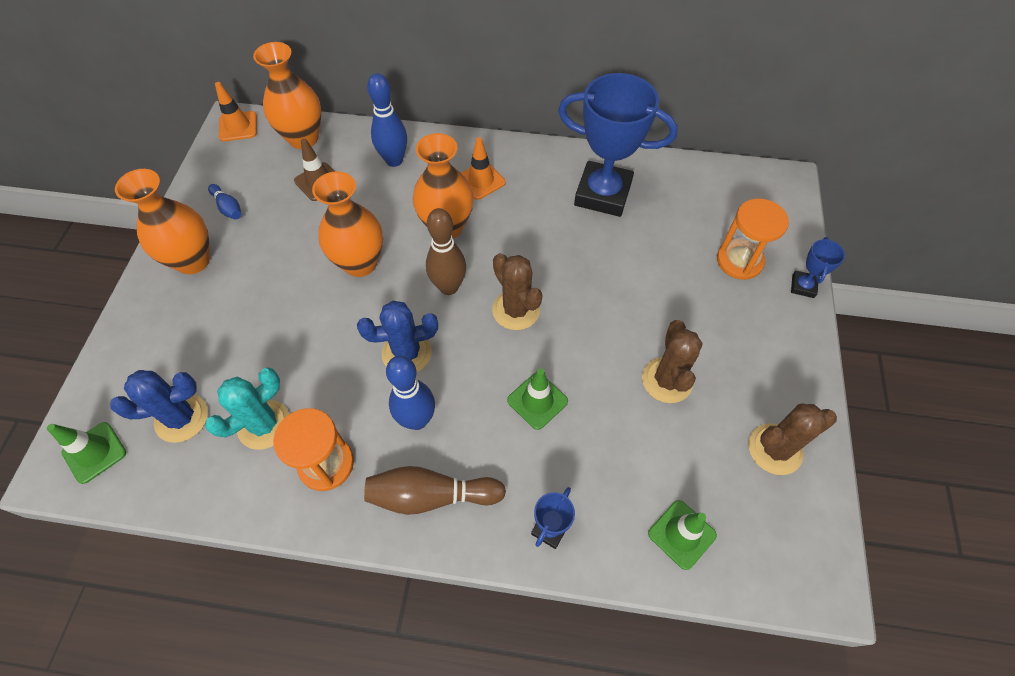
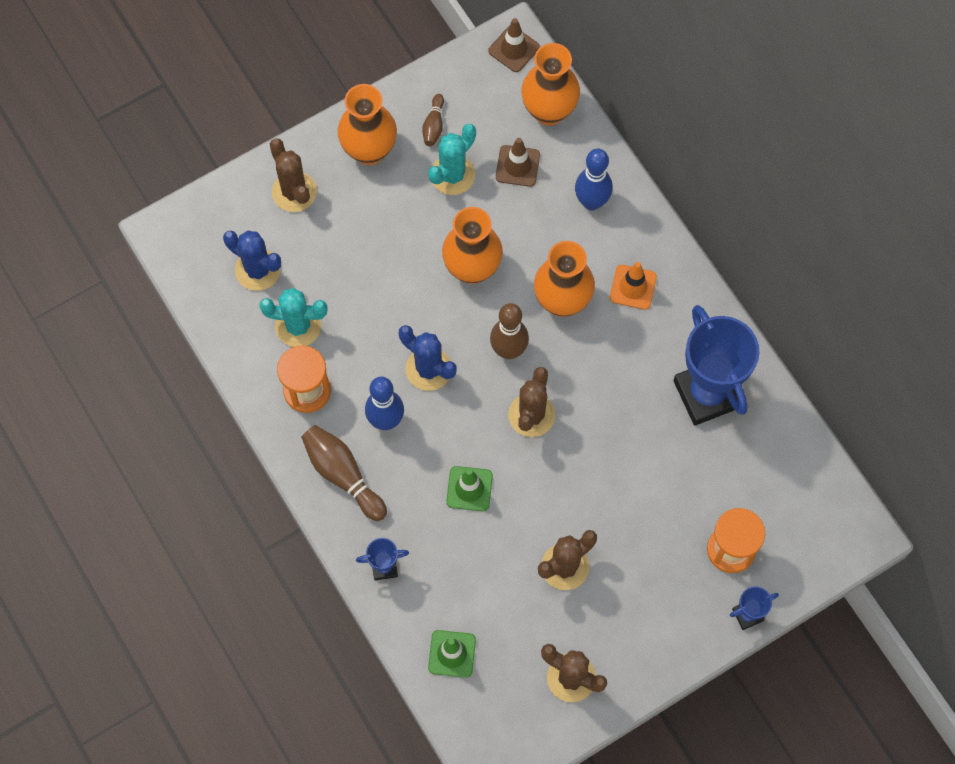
camera: 50 degrees right, 10 degrees up
(94, 452) = (193, 242): green traffic cone -> none
(156, 337) = (294, 192): none -> brown cactus
(228, 207) = (434, 125): blue bowling pin -> brown bowling pin
(238, 126) = (514, 49): orange traffic cone -> brown traffic cone
(277, 223) = (452, 175): none -> turquoise cactus

